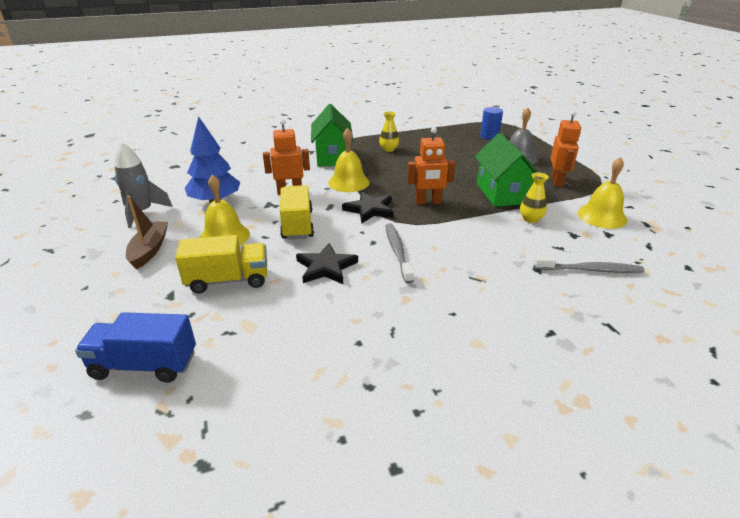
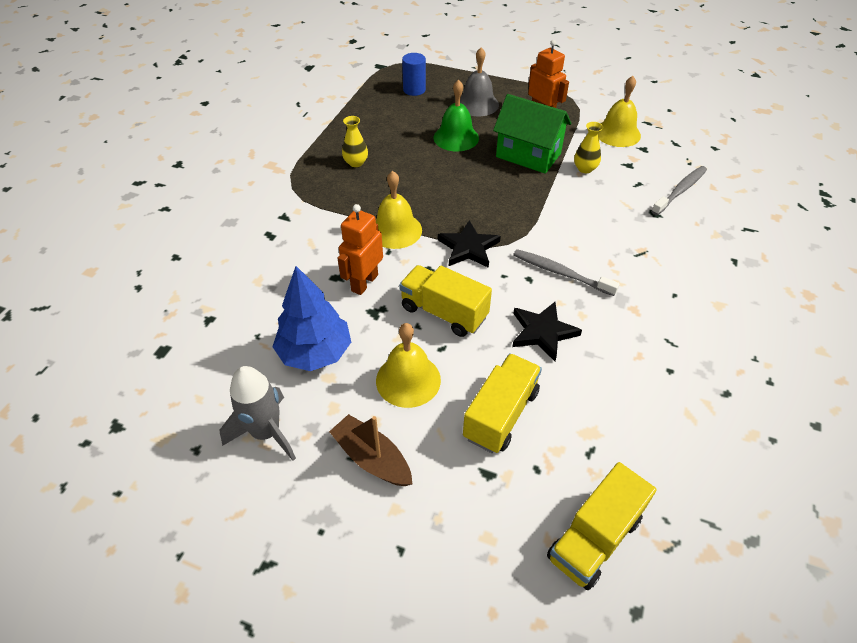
camera: 50 degrees left, 15 degrees up
(144, 365) = (594, 538): blue truck -> yellow truck
(332, 157) = (320, 209): green house -> none
(428, 202) = (495, 204): orange robot -> none
(469, 165) = (456, 137): none -> green bell

